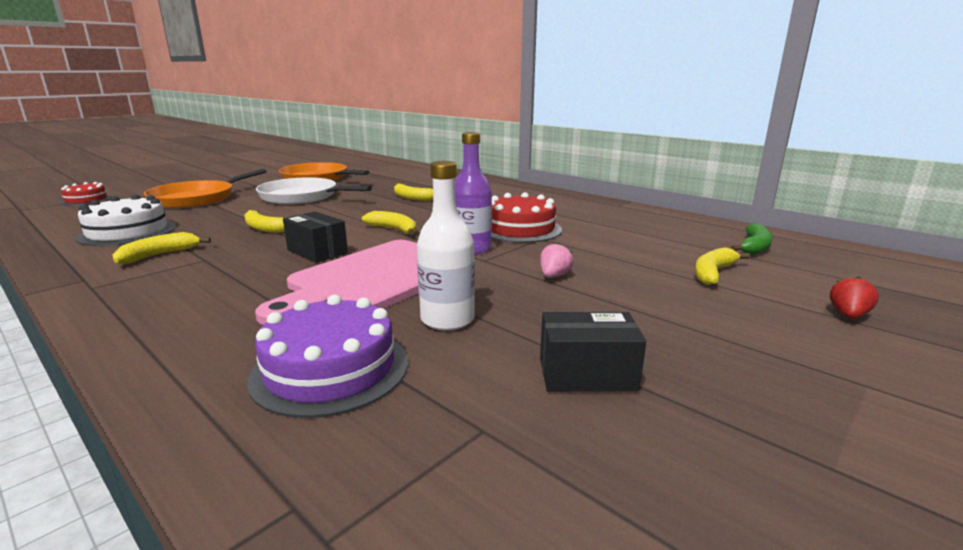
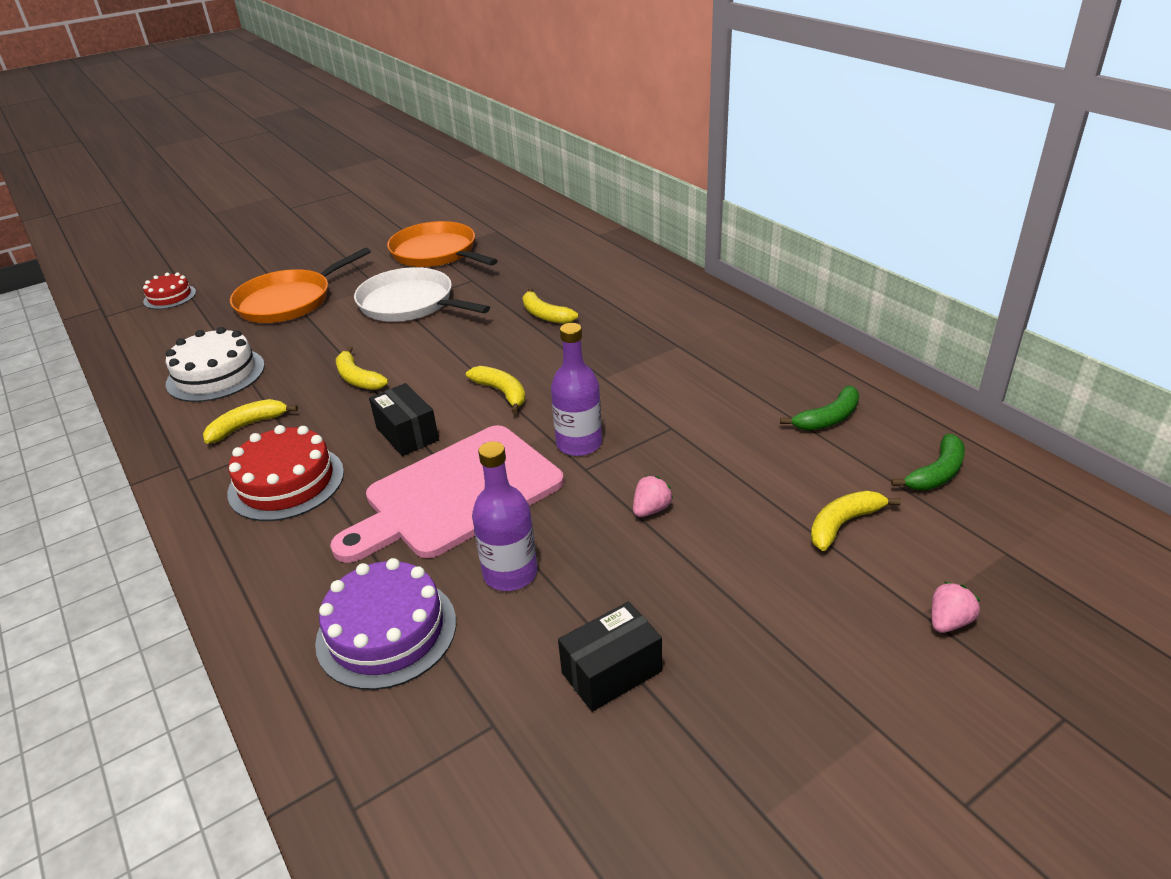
camera: 15 degrees right, 15 degrees up
(447, 319) = (510, 573): white bottle -> purple bottle
(520, 229) = (653, 404): red cake -> red cake (286, 482)
(587, 374) = (611, 672): black box -> black box turned 45 degrees counterclockwise
(654, 229) = (828, 418): none -> green banana
(848, 315) = (948, 622): red strawberry -> pink strawberry

